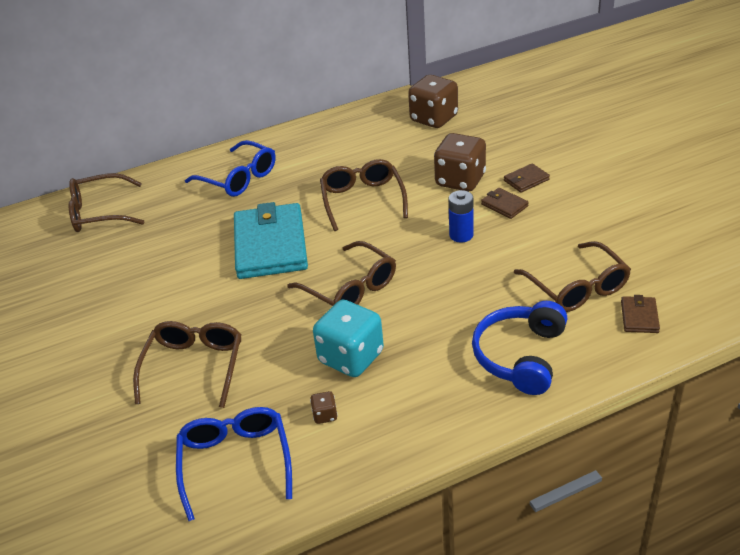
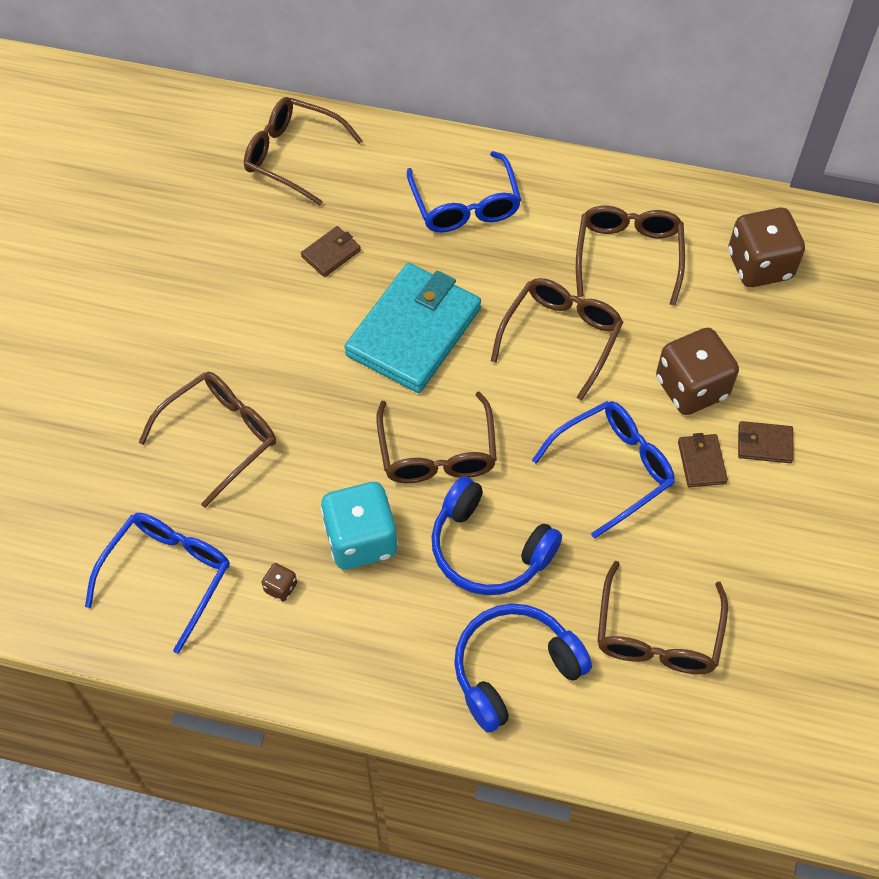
camera: 35 degrees right, 20 degrees up
(359, 150) = (628, 256): none -> brown glasses
(435, 312) = (488, 549): none -> blue headphones
(461, 235) = (613, 468): blue battery -> blue glasses
(639, 317) = (679, 722): brown wallet -> brown wallet (331, 253)

